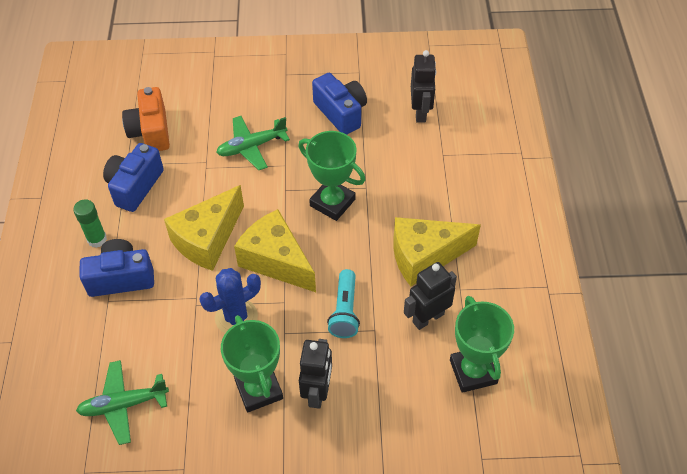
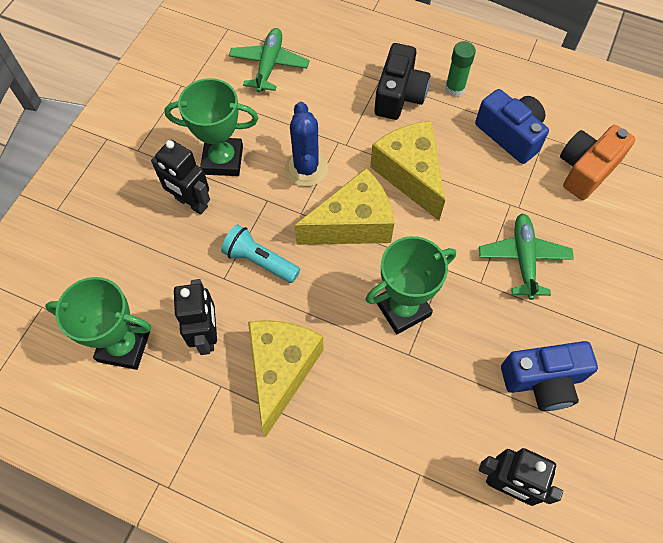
camera: 115 degrees right, 10 degrees up
(121, 278) = (399, 95): blue camera -> black camera
(151, 131) = (586, 170): orange camera -> orange camera turned 60 degrees counterclockwise

